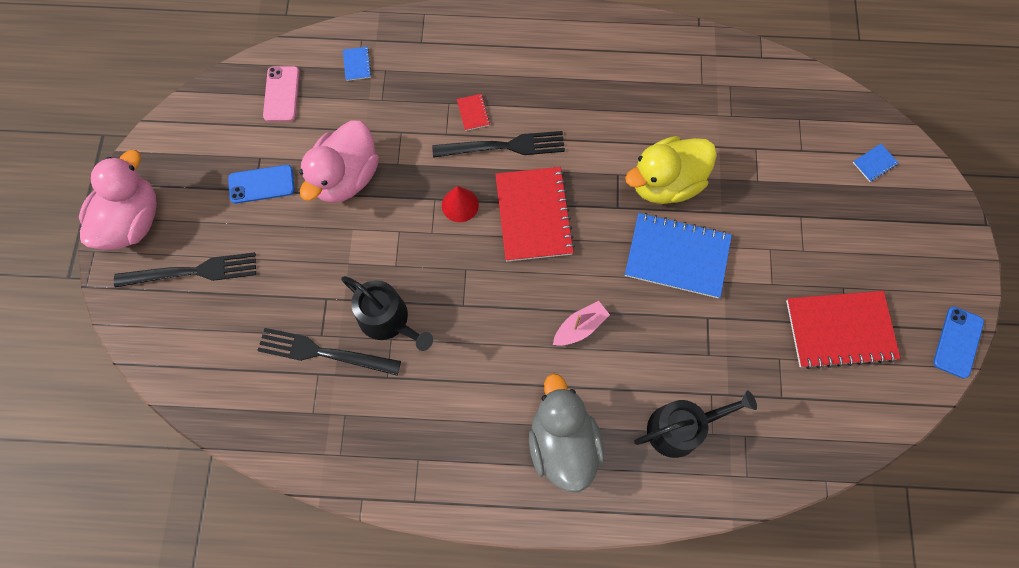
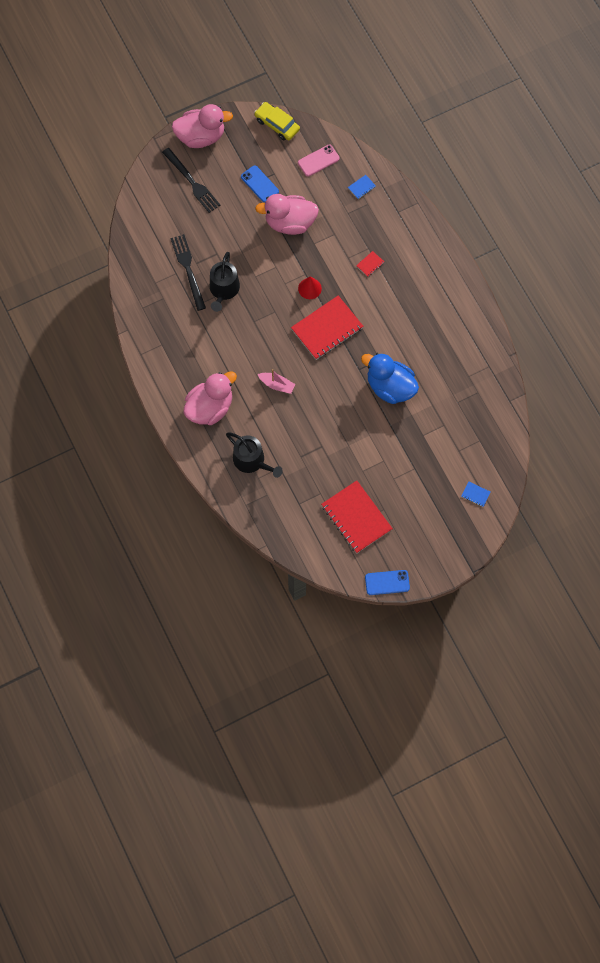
camera: 60 degrees right, 0 degrees up
(191, 115) = (277, 124): none -> yellow car
(504, 146) = (359, 291): black fork -> none
(562, 443) = (210, 407): grey duck -> pink duck
(665, 183) = (390, 387): yellow duck -> blue duck
(677, 256) = (348, 414): blue notebook -> none

